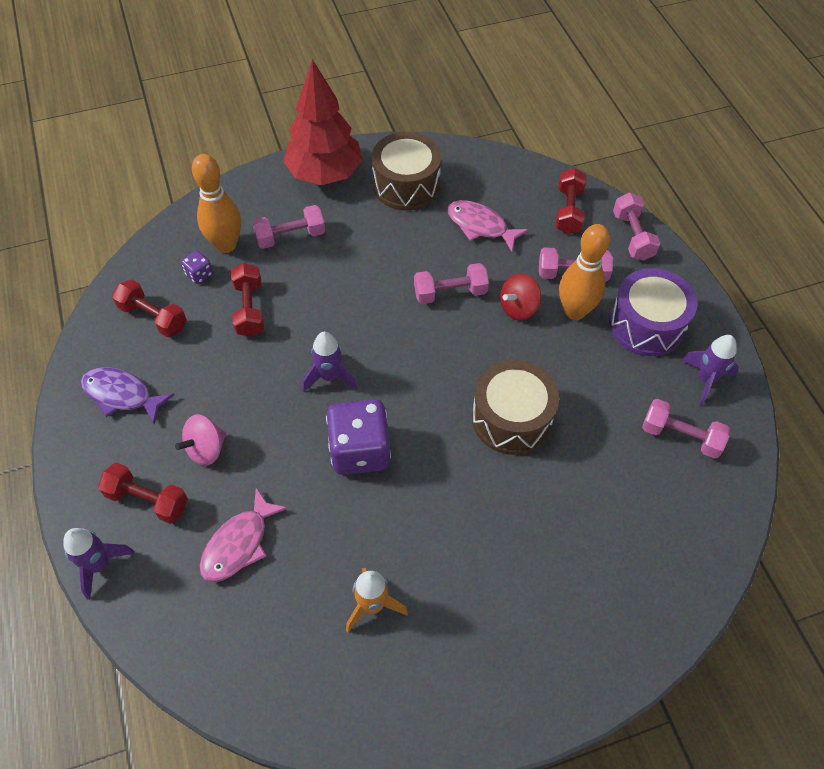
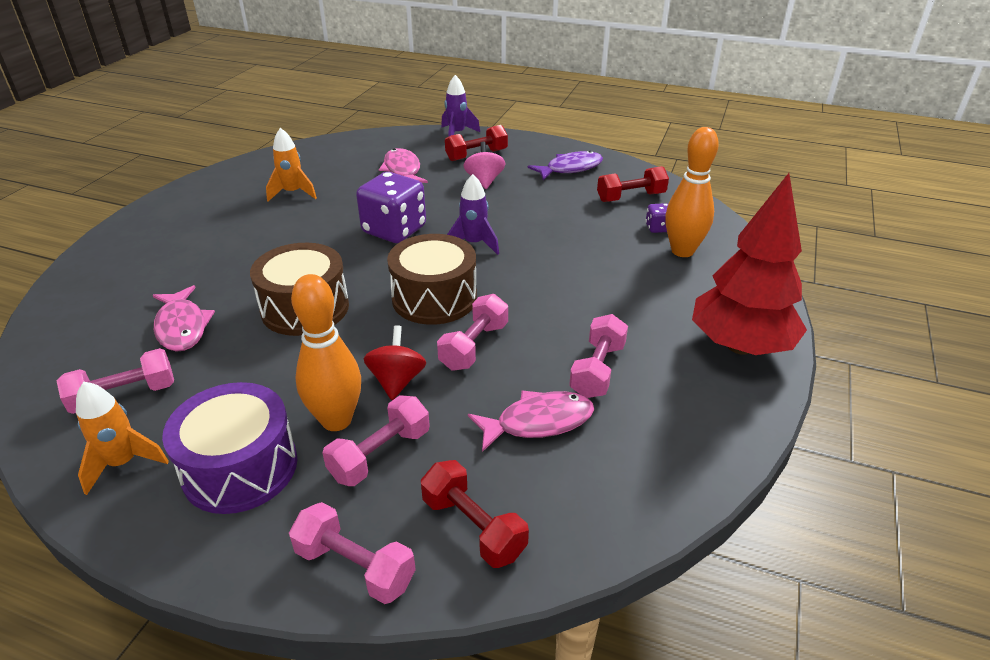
camera: 130 degrees right, 20 degrees down
(249, 309) = (590, 236): red dumbbell -> none
(290, 236) = (659, 287): pink dumbbell -> pink dumbbell (597, 370)
(406, 185) = (667, 398): brown drum -> brown drum (434, 298)
(607, 476) = (182, 327): none -> pink fish
(705, 380) = (123, 463): purple rocket -> orange rocket

